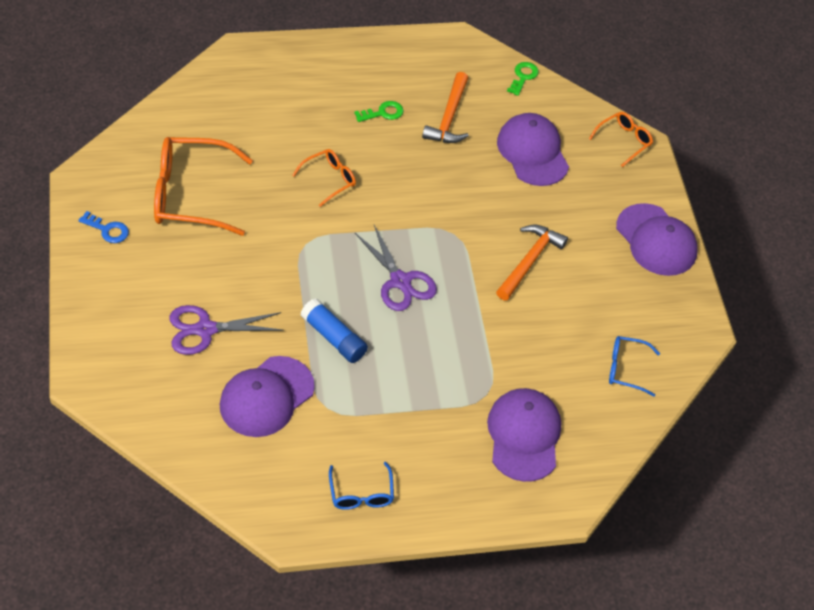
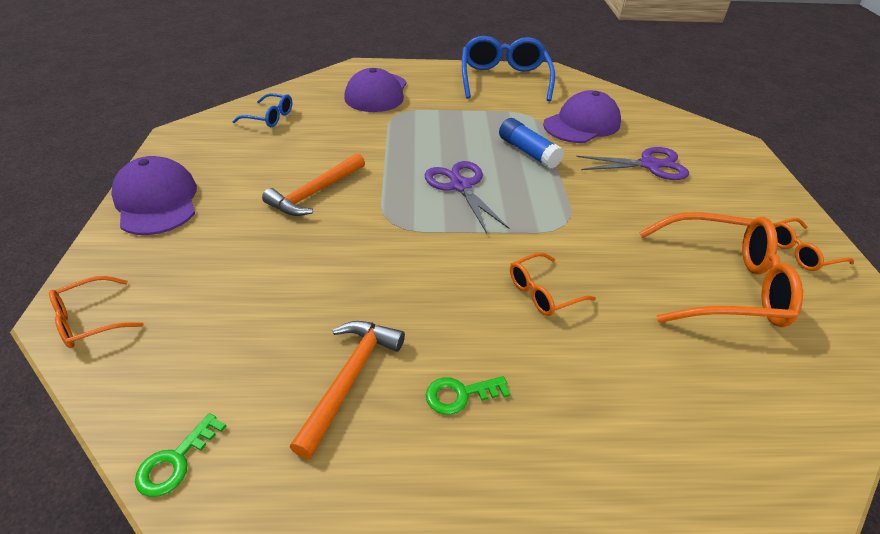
camera: 170 degrees left, 10 degrees down
(107, 230) = (801, 252): blue key -> orange glasses
(361, 494) = (504, 79): blue glasses -> blue glasses, size x1.97
(532, 152) = (242, 312): purple cap -> none

